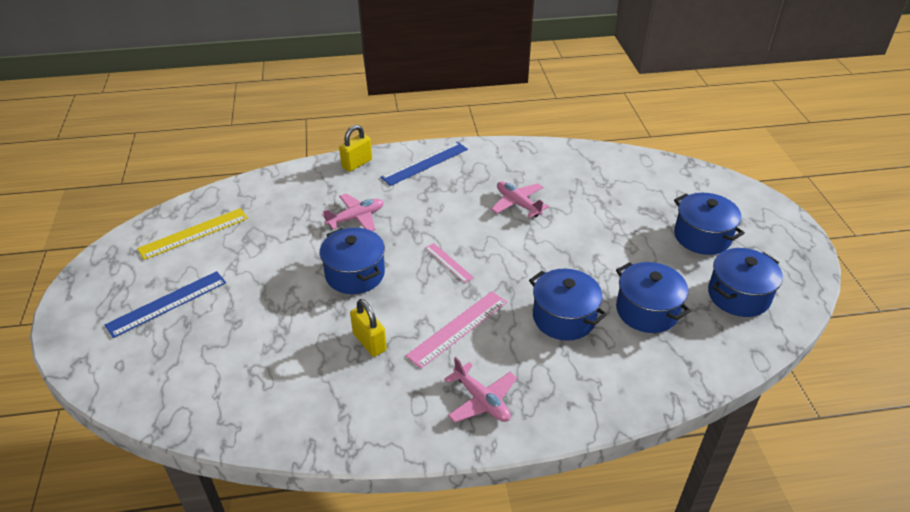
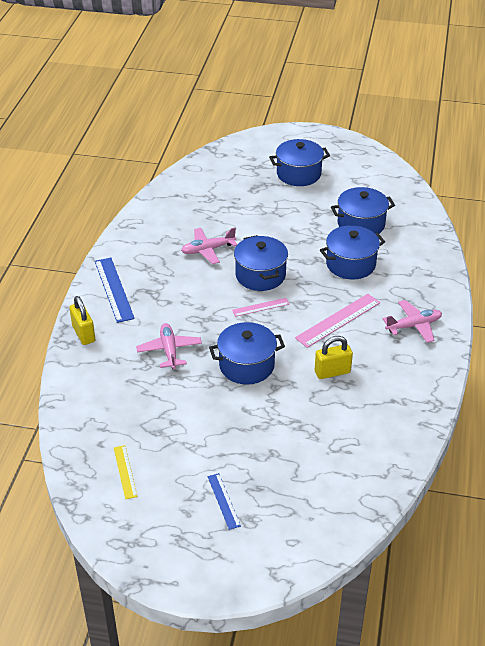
camera: 70 degrees left, 0 degrees up
(167, 303) = (223, 501): blue ruler -> blue ruler, size x0.57
(194, 233) = (125, 471): yellow ruler -> yellow ruler, size x0.57
(458, 328) = (338, 320): pink ruler -> pink ruler turned 75 degrees clockwise
(738, 295) = (364, 181): blue pot -> blue pot (260, 275)

